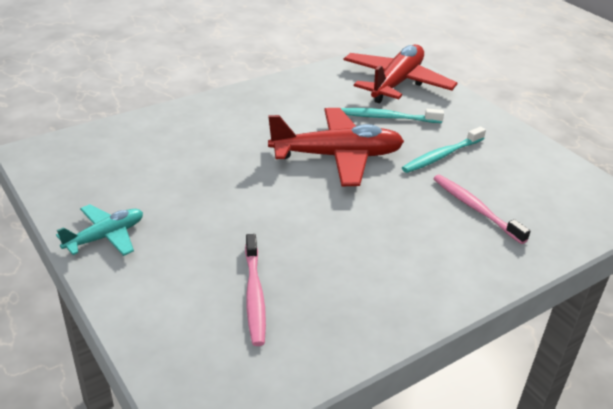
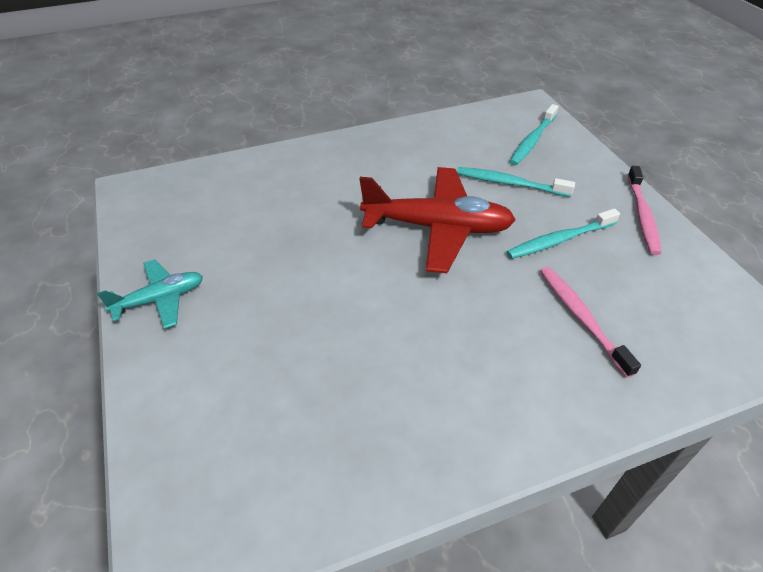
camera: 15 degrees right, 10 degrees up
(254, 295) = (287, 400): pink toothbrush -> pink toothbrush (642, 215)
(396, 83) = (532, 140): red plane -> turquoise toothbrush

